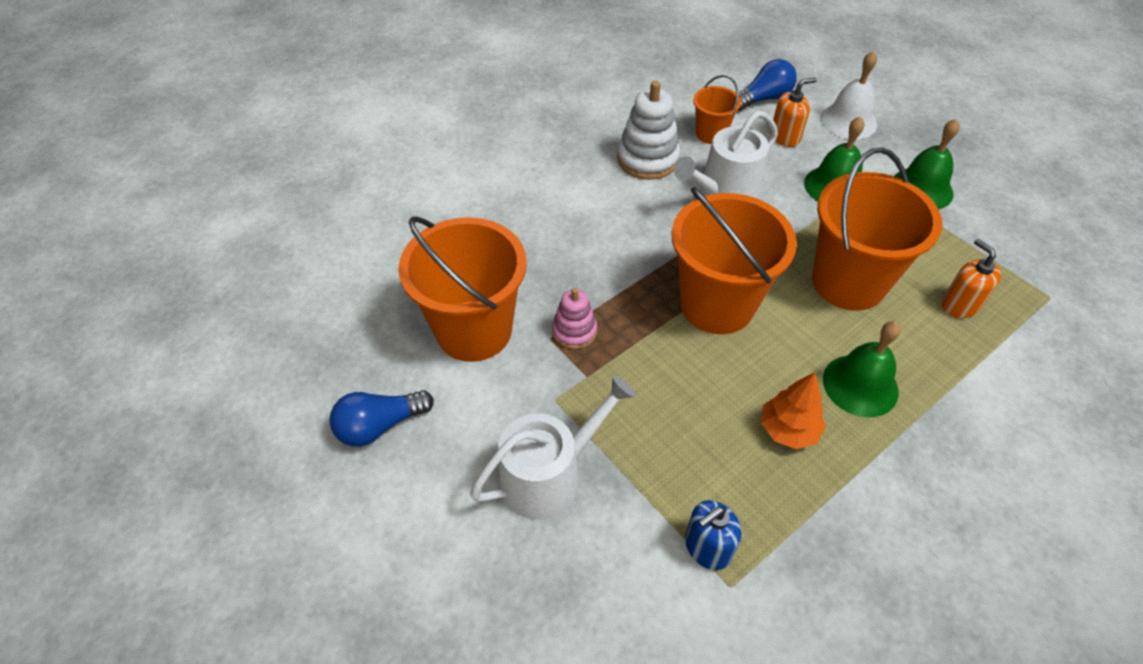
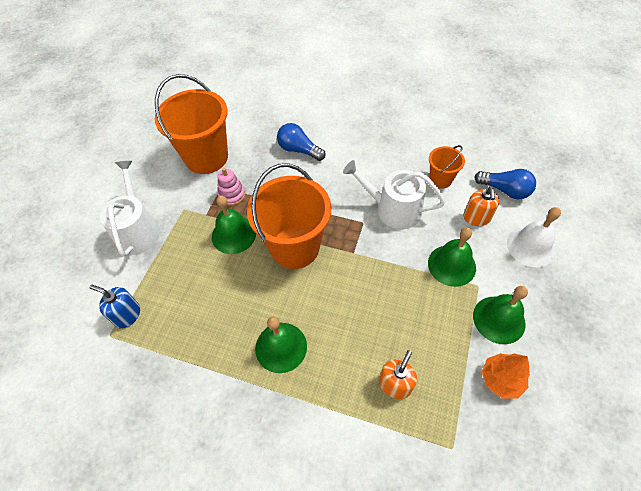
camera: 60 degrees right, 5 degrees up
(380, 426) = (132, 156): blue light bulb -> blue light bulb (299, 150)
(549, 474) = (138, 230): white watering can -> white watering can turned 120 degrees counterclockwise
(647, 159) = (388, 161): white stacking toy -> none
(649, 359) = (234, 234): none -> green bell
(785, 136) = (476, 218): orange soap dispenser -> orange soap dispenser turned 60 degrees clockwise
(788, 429) = (224, 321): orange tree -> orange tree (501, 379)
(848, 282) = (365, 307): orange bucket -> none

